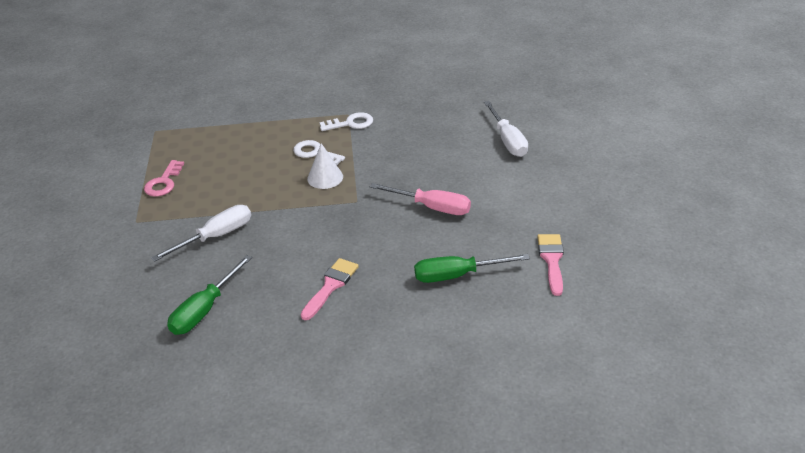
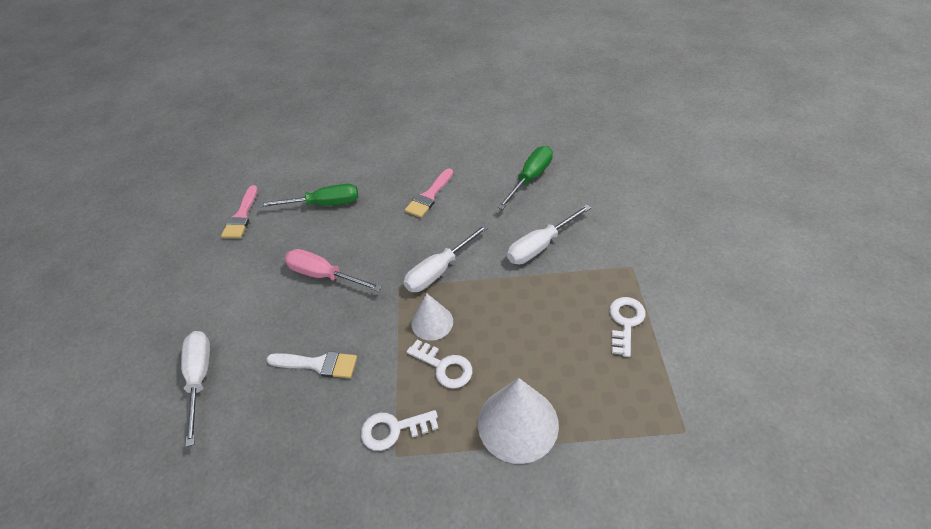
camera: 175 degrees left, 10 degrees up
(163, 182) = (625, 322): pink key -> white key
(264, 129) = (518, 423): none -> white cone
(318, 214) = (439, 270): none -> white screwdriver
(416, 151) = (317, 364): none -> white brush

